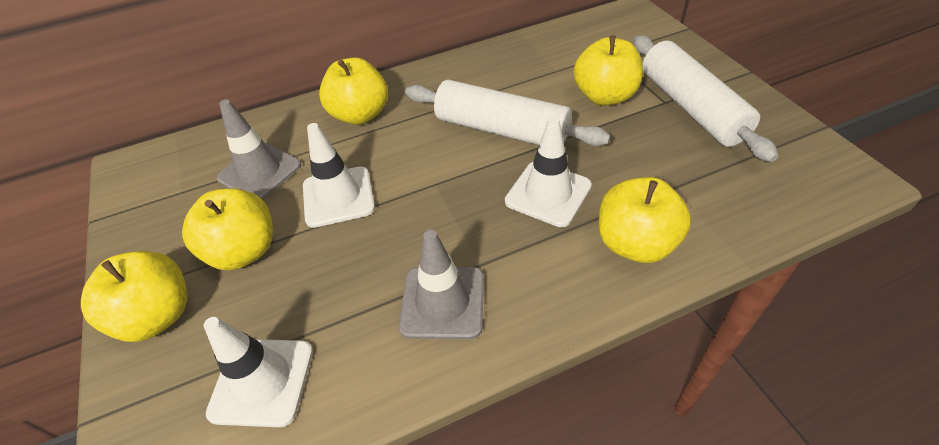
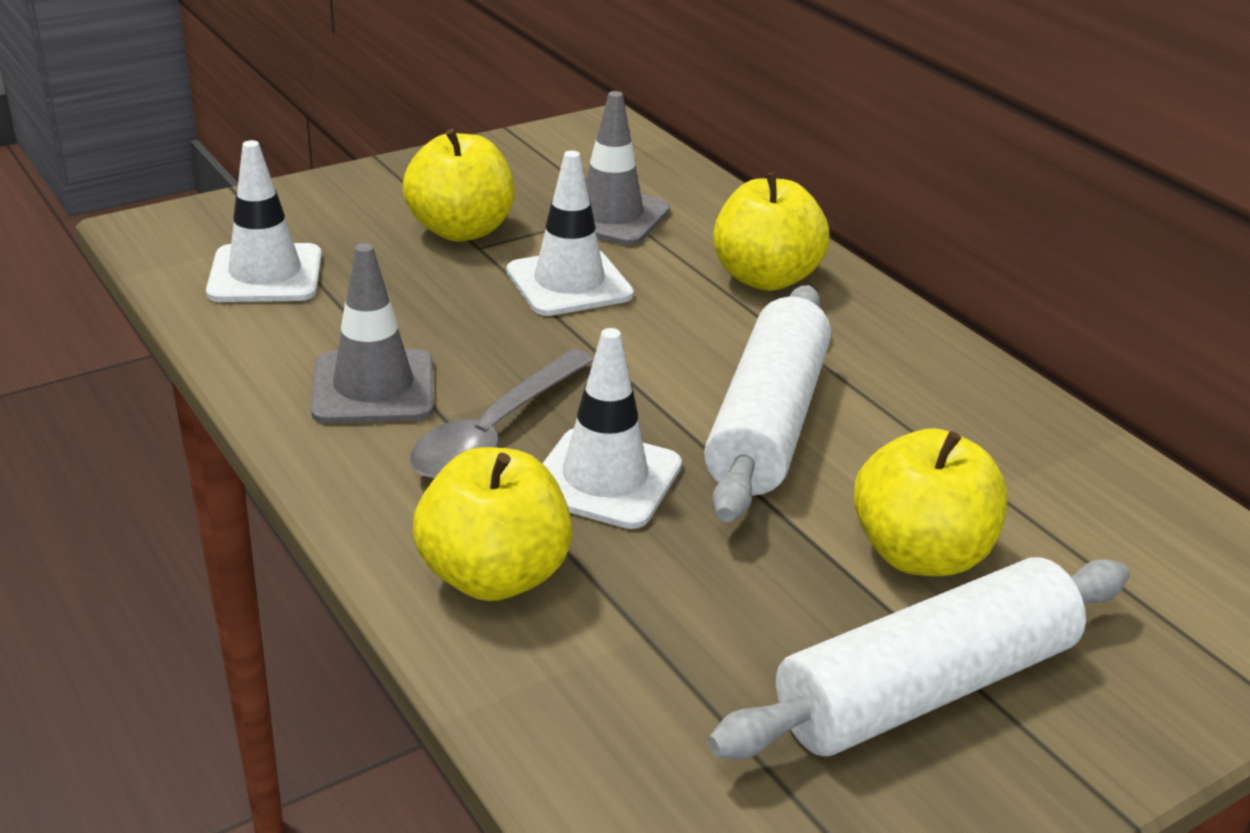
camera: 75 degrees right, 15 degrees down
(157, 316) = (360, 196): yellow apple -> none
(500, 239) = (495, 432): none -> grey spoon

